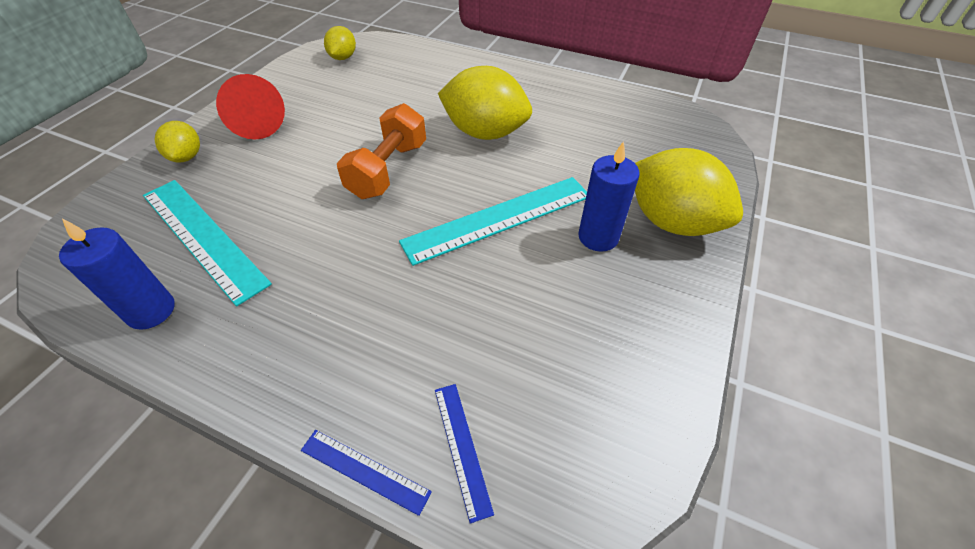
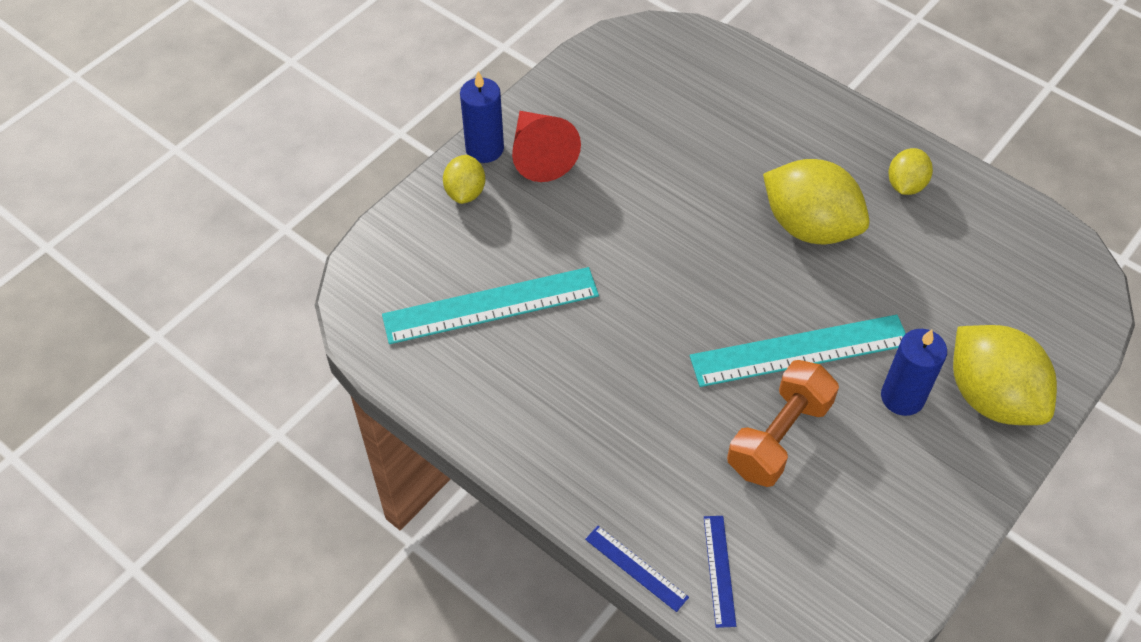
camera: 15 degrees right, 5 degrees up
(151, 311) = (449, 379): blue candle -> blue candle (484, 149)
(203, 237) = (490, 305): turquoise ruler -> turquoise ruler turned 75 degrees counterclockwise
(343, 58) = (648, 60): yellow lemon -> yellow lemon (905, 185)
(388, 170) = (687, 258): orange dumbbell -> orange dumbbell (778, 436)

